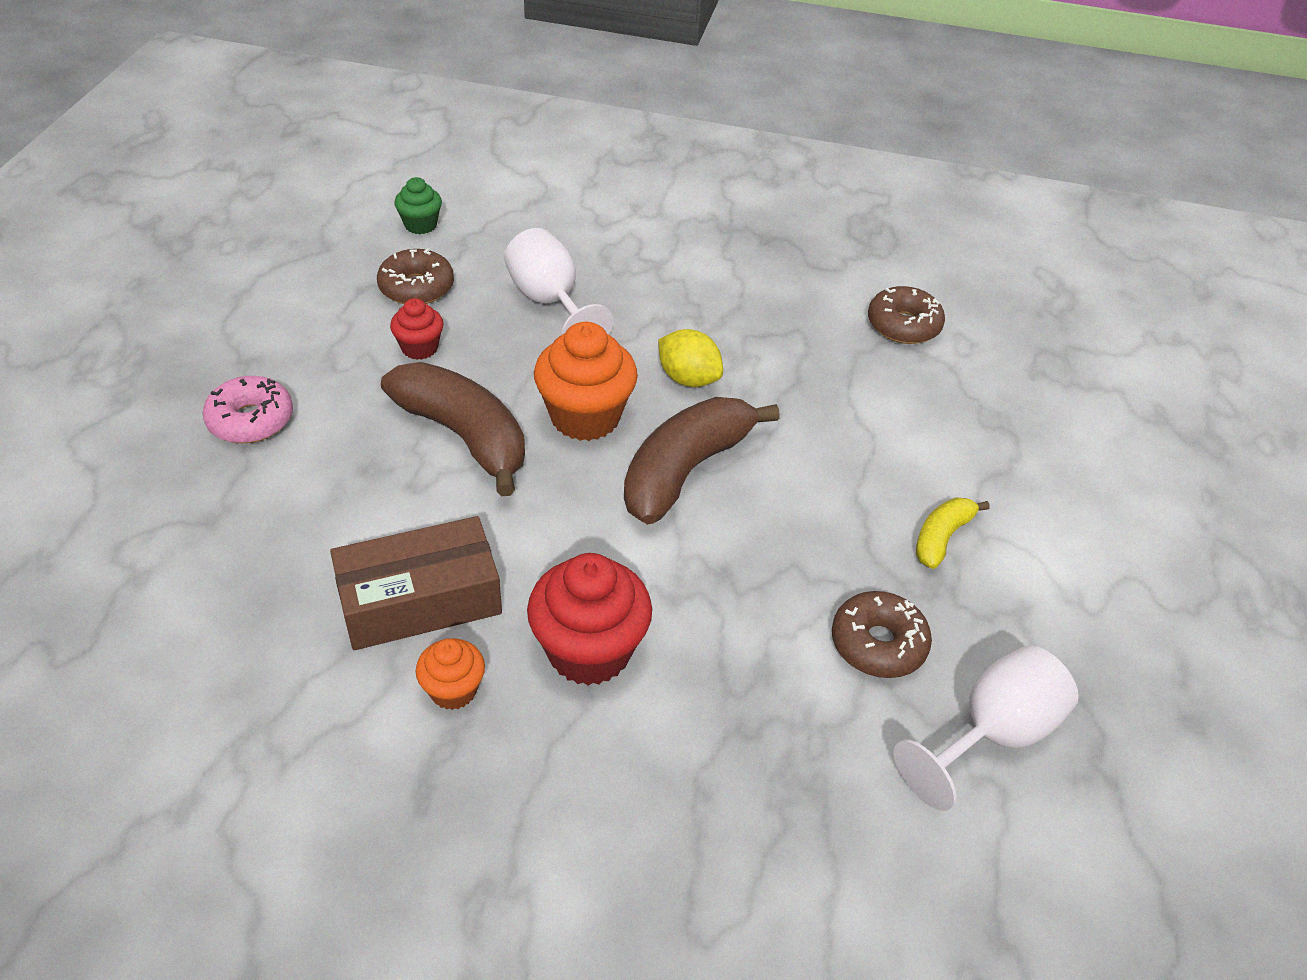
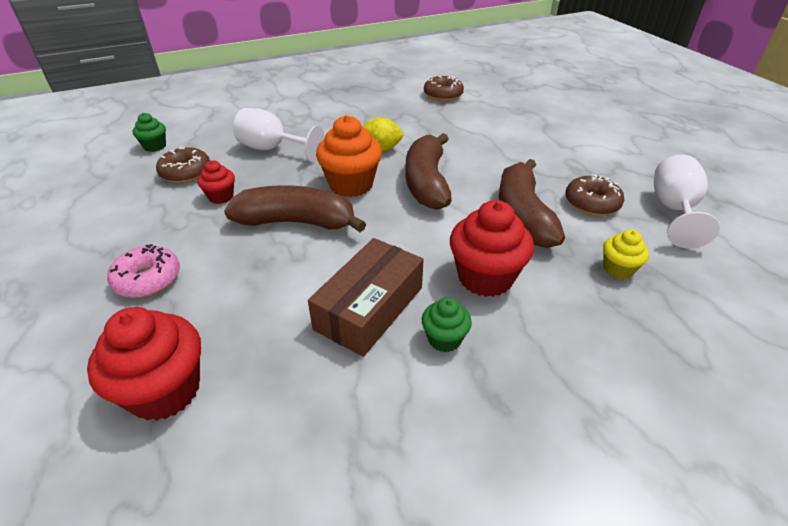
camera: 35 degrees left, 5 degrees down
(158, 559) = (165, 390): none -> red cupcake
(453, 690) = (444, 339): orange cupcake -> green cupcake
(751, 599) = (522, 215): none -> brown banana
(772, 756) = (618, 269): none -> yellow cupcake
(941, 538) = (558, 155): yellow banana -> none

